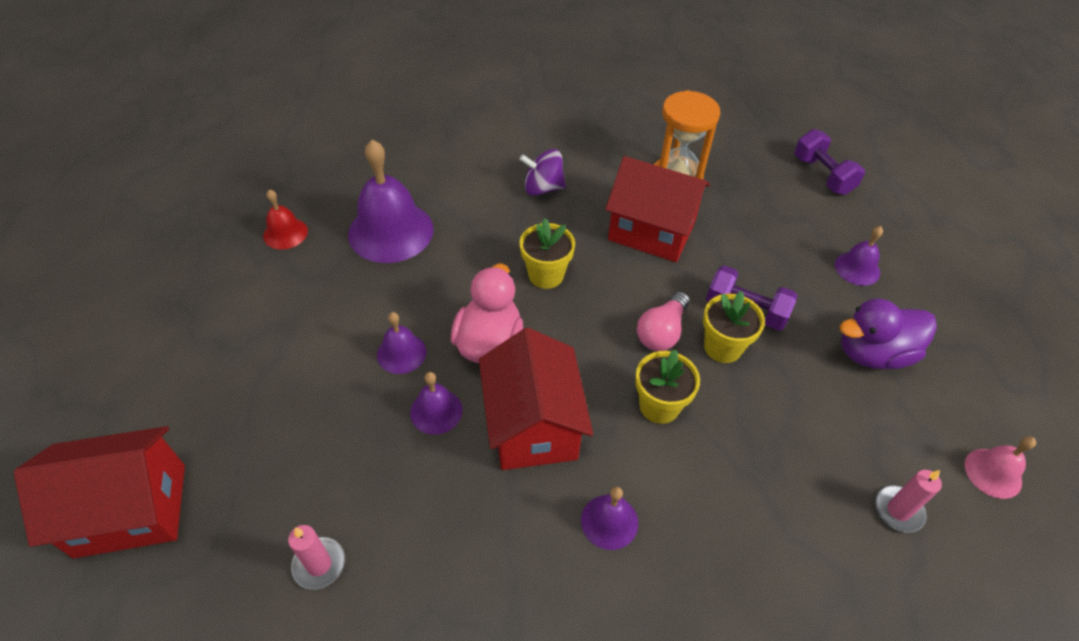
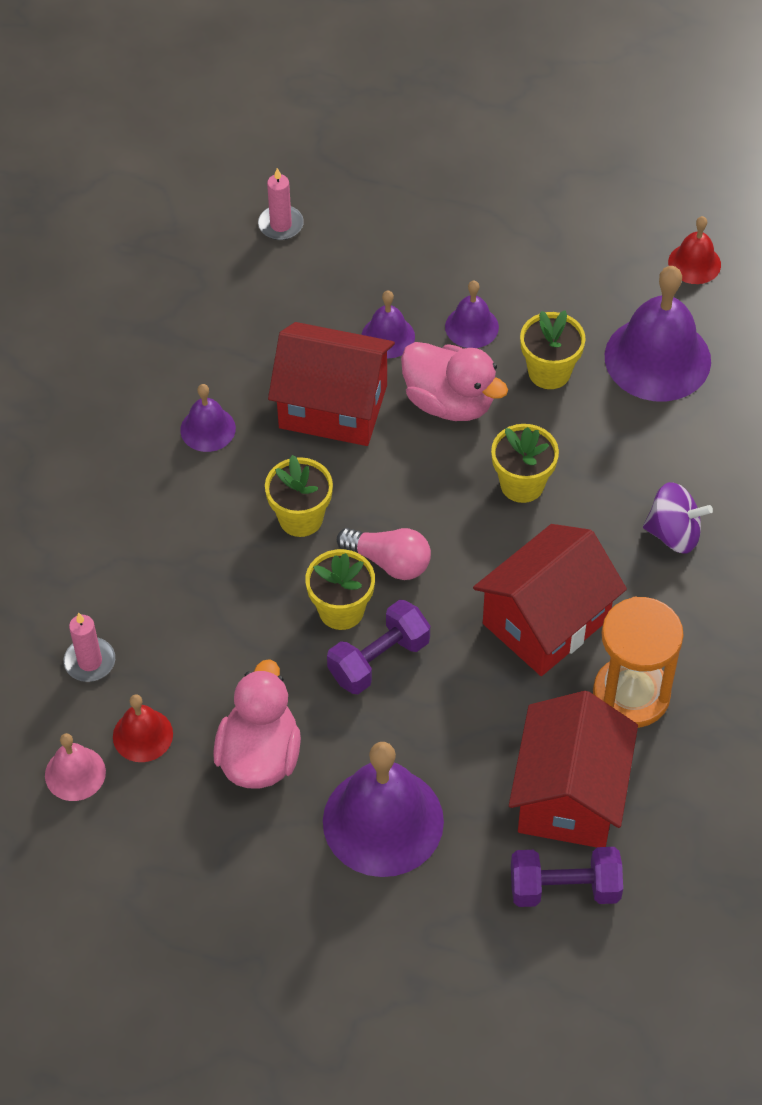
camera: 115 degrees right, 5 degrees up
(131, 509) = (395, 117): red house -> red house (569, 795)
(430, 289) = (549, 372): none -> yellow flower pot
(543, 188) = (673, 533): purple spinning top -> purple spinning top turned 75 degrees clockwise
(661, 332) = (389, 562): pink light bulb -> pink light bulb turned 150 degrees clockwise
(857, 268) = (383, 821): purple bell -> purple bell, size x1.96
(873, 353) = (260, 756): purple duck -> pink duck
(923, 438) = (142, 735): none -> red bell

